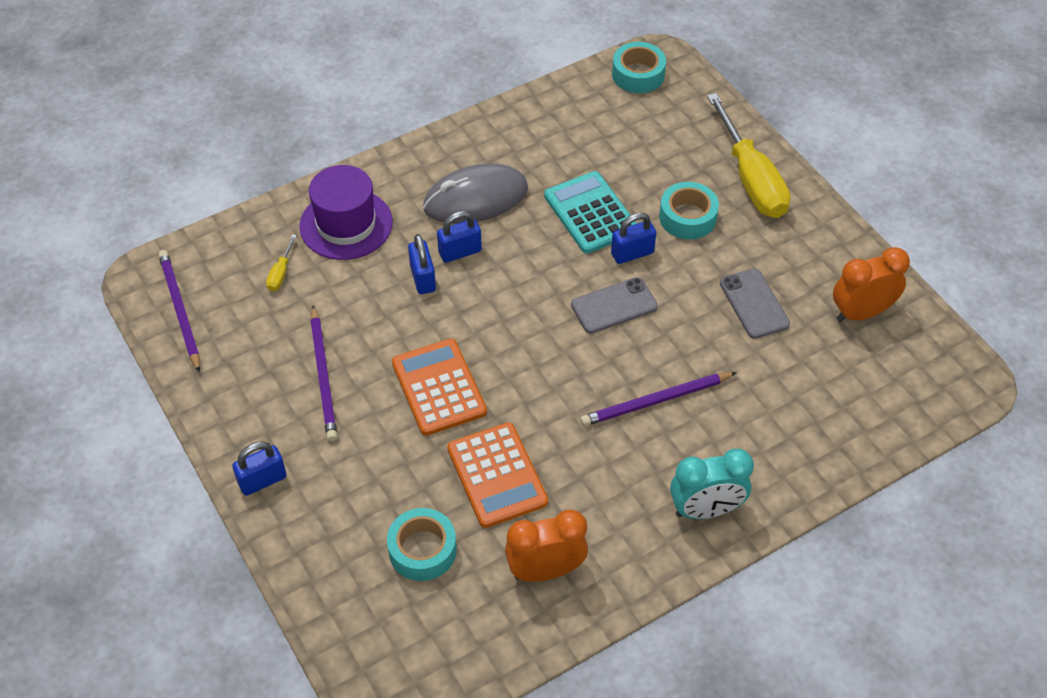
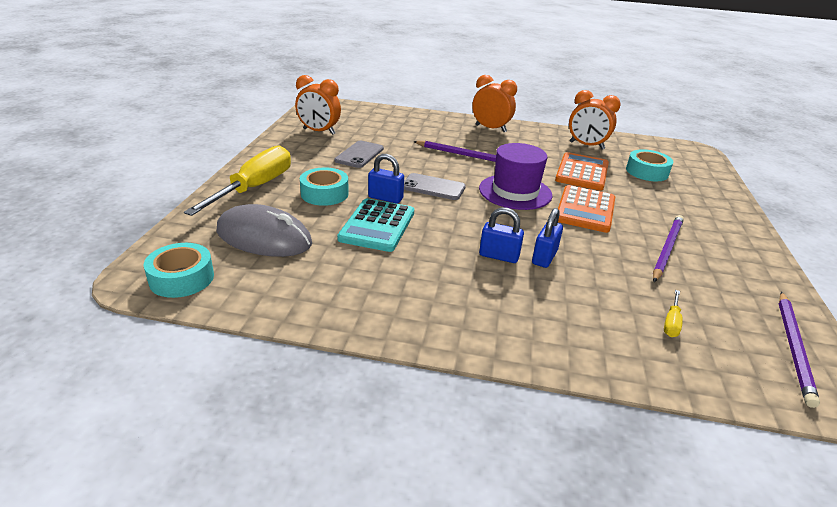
camera: 140 degrees left, 20 degrees down
(262, 480) = (739, 228): blue padlock -> none
(281, 273) = (671, 323): yellow screwdriver -> yellow screwdriver turned 150 degrees clockwise
(346, 224) = (580, 324): purple hat -> purple hat (515, 192)
(475, 198) = (445, 278): grey mouse -> grey mouse (264, 237)
(706, 510) = (490, 128): turquoise clock -> orange clock

